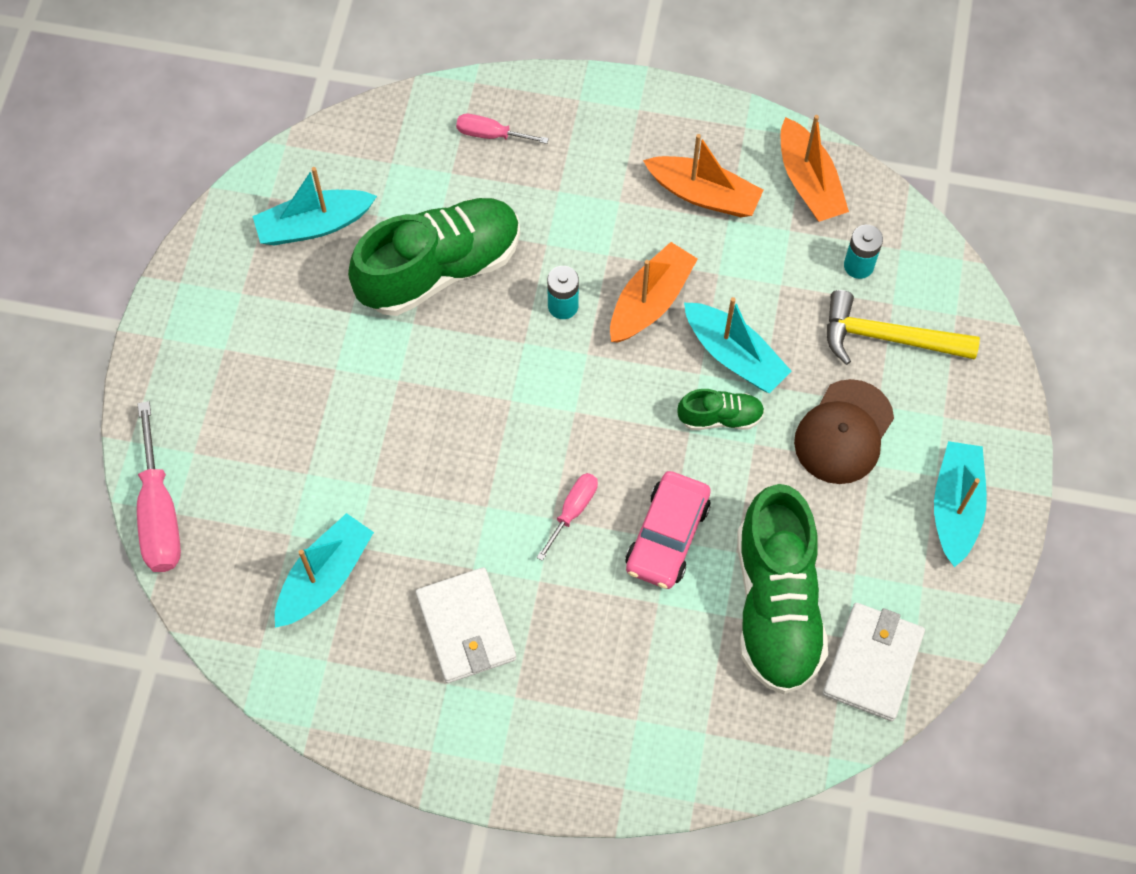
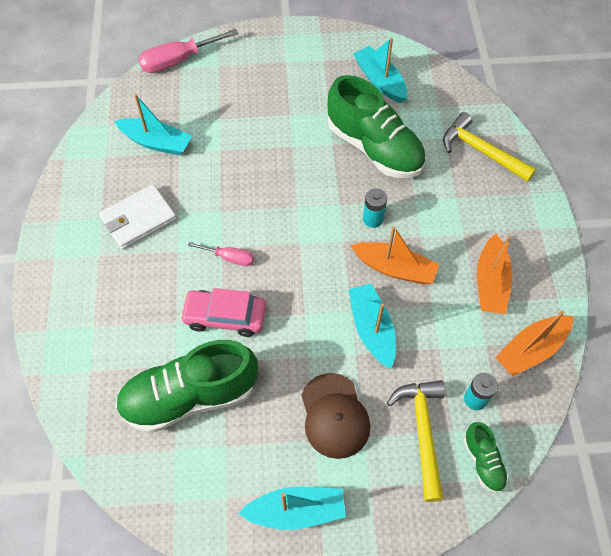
camera: 75 degrees right, 5 degrees down
(491, 134) = (481, 151): pink screwdriver -> yellow hammer
(720, 417) = (321, 330): green shoe -> green shoe (483, 461)
(734, 355) = (372, 329): turquoise boat -> turquoise boat turned 135 degrees clockwise
(844, 432) = (334, 415): brown cap -> brown cap turned 120 degrees counterclockwise
(872, 663) = (158, 472): white wallet -> none

